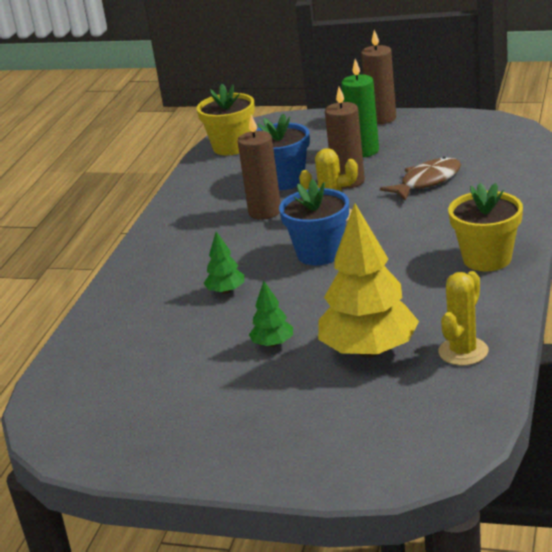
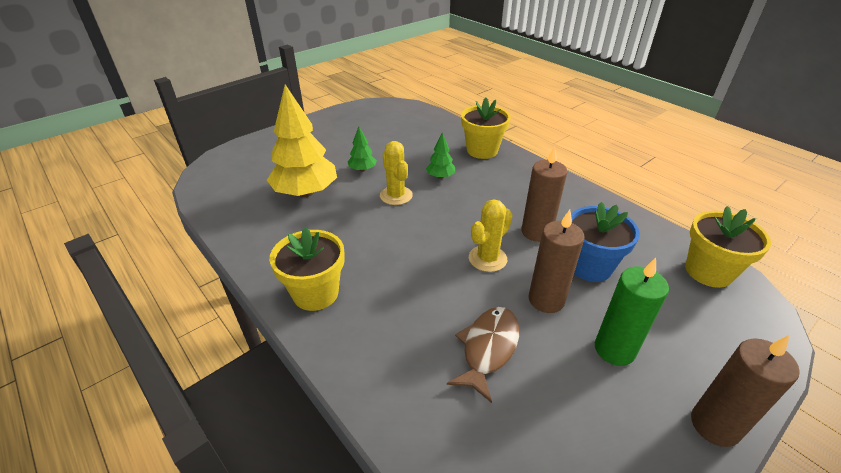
camera: 120 degrees right, 10 degrees up
(132, 294) = (482, 150): none -> yellow flower pot
(319, 253) = (437, 226): blue flower pot -> none
(427, 181) = (488, 348): brown fish -> brown fish turned 150 degrees counterclockwise
(463, 351) = (250, 220): yellow cactus -> yellow cactus (396, 195)

